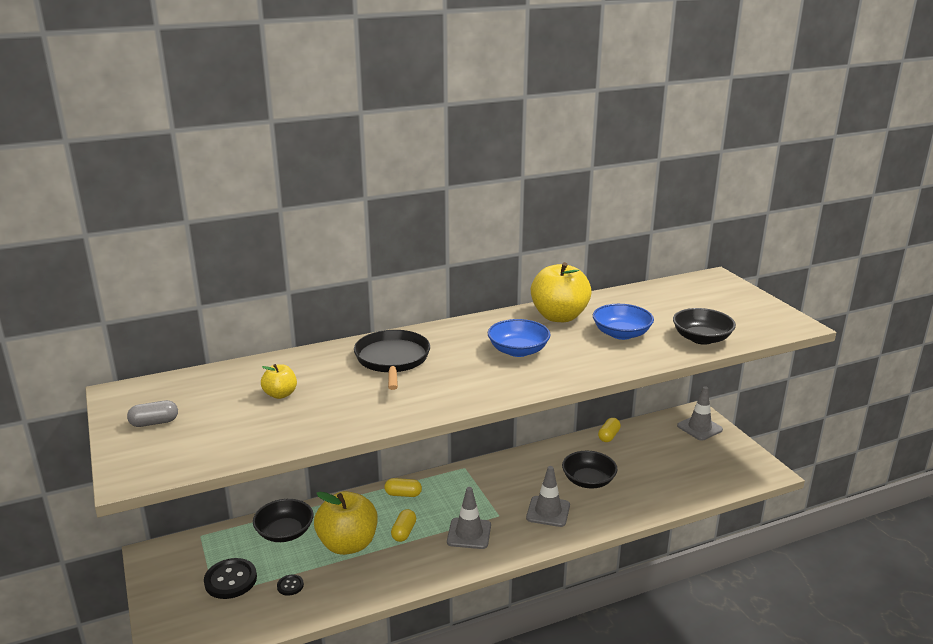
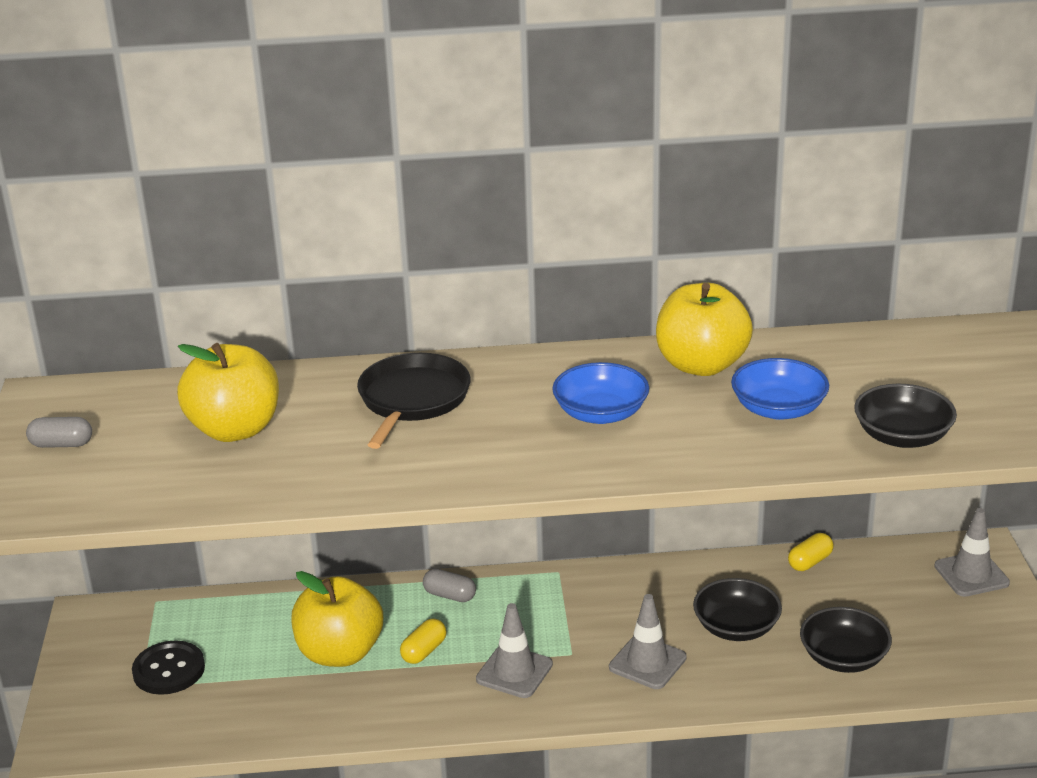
camera: 20 degrees right, 5 degrees up
(280, 394) = (235, 429): yellow apple -> yellow apple, size x2.01
(285, 532) = (264, 619): black bowl -> black bowl (843, 657)
(290, 586) = (240, 694): black button -> none
(403, 494) = (449, 595): yellow capsule -> grey capsule

